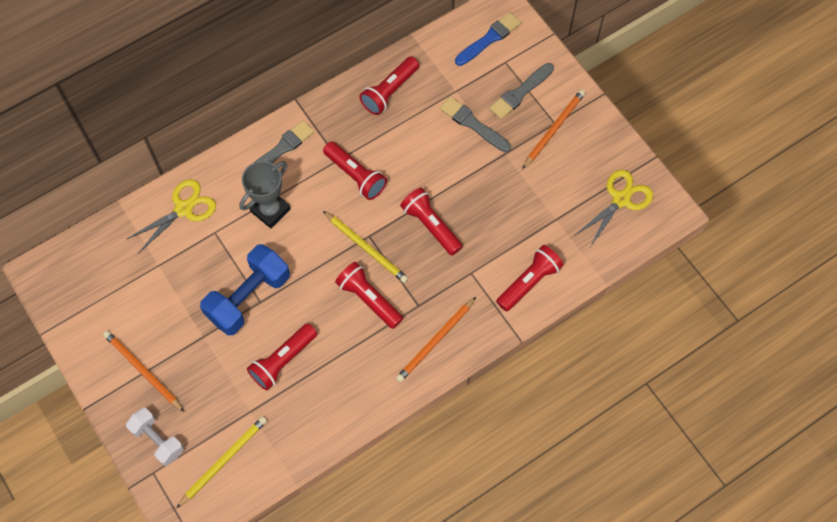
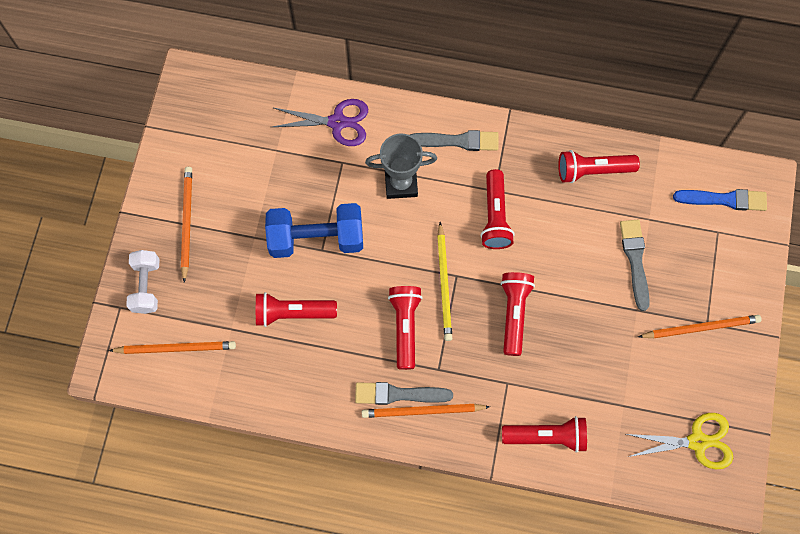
camera: 45 degrees right, 5 degrees up
(184, 209) = (337, 122): yellow scissors -> purple scissors
(224, 461) = (176, 348): yellow pencil -> orange pencil
(520, 93) = (703, 270): grey brush -> grey brush (398, 394)

